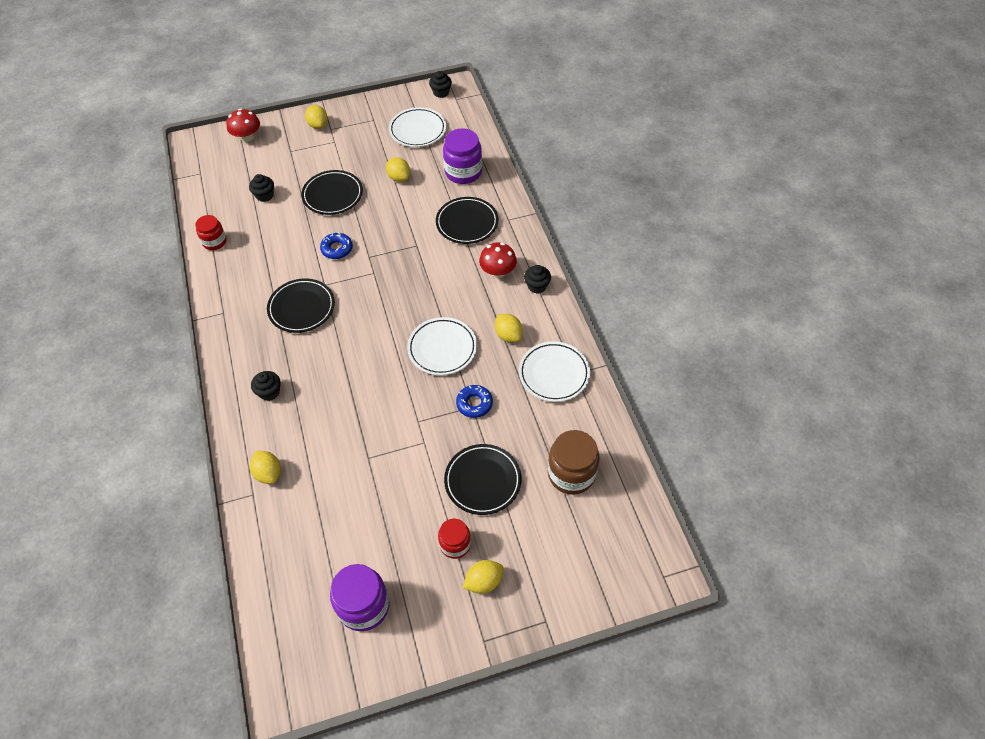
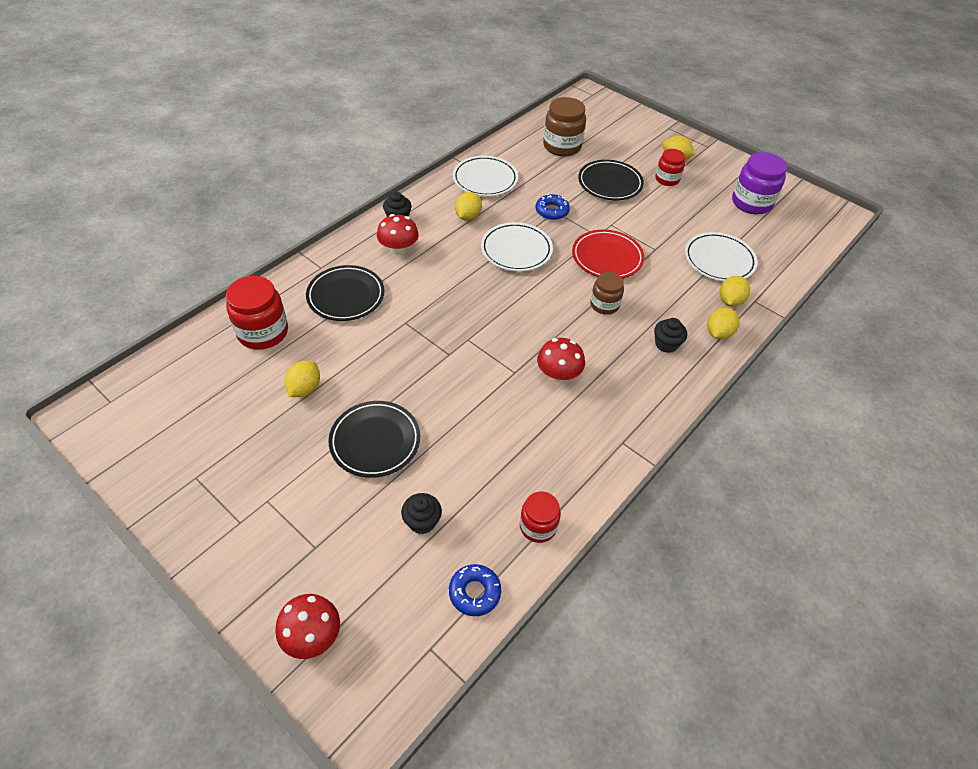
camera: 125 degrees left, 5 degrees down
(301, 308) = (558, 374): black plate -> red mushroom
(318, 125) = (238, 545): yellow lemon -> yellow lemon (718, 333)
(337, 249) = (458, 388): blue donut -> blue donut (474, 592)
(338, 375) = (604, 305): none -> brown jar
(386, 411) = (607, 257): none -> red plate
(417, 130) = (199, 413): white plate -> white plate (719, 260)
(441, 92) = (99, 425): black cupcake -> none
(463, 172) = (263, 332): purple jar -> red jar

